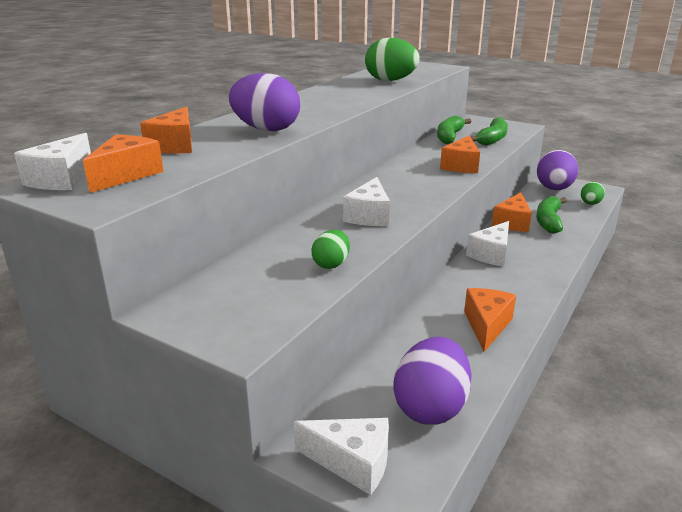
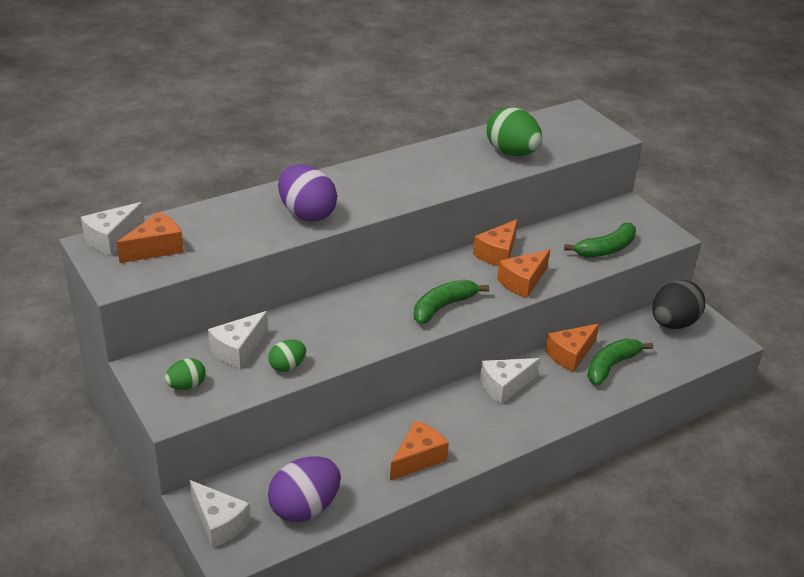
camera: 25 degrees right, 10 degrees up
(175, 145) = (218, 216): orange cheese -> orange cheese (497, 253)
(369, 216) = (367, 322): white cheese -> white cheese (238, 349)
(449, 137) = (564, 230): green banana -> green banana (443, 307)
(554, 189) = (673, 323): purple egg -> black egg
(590, 204) = (688, 358): green egg -> green egg (186, 386)

